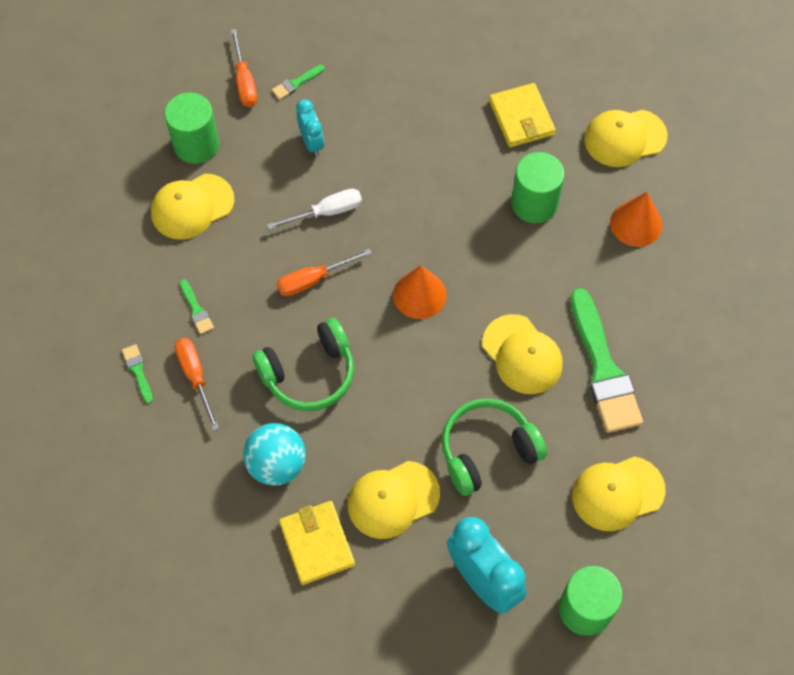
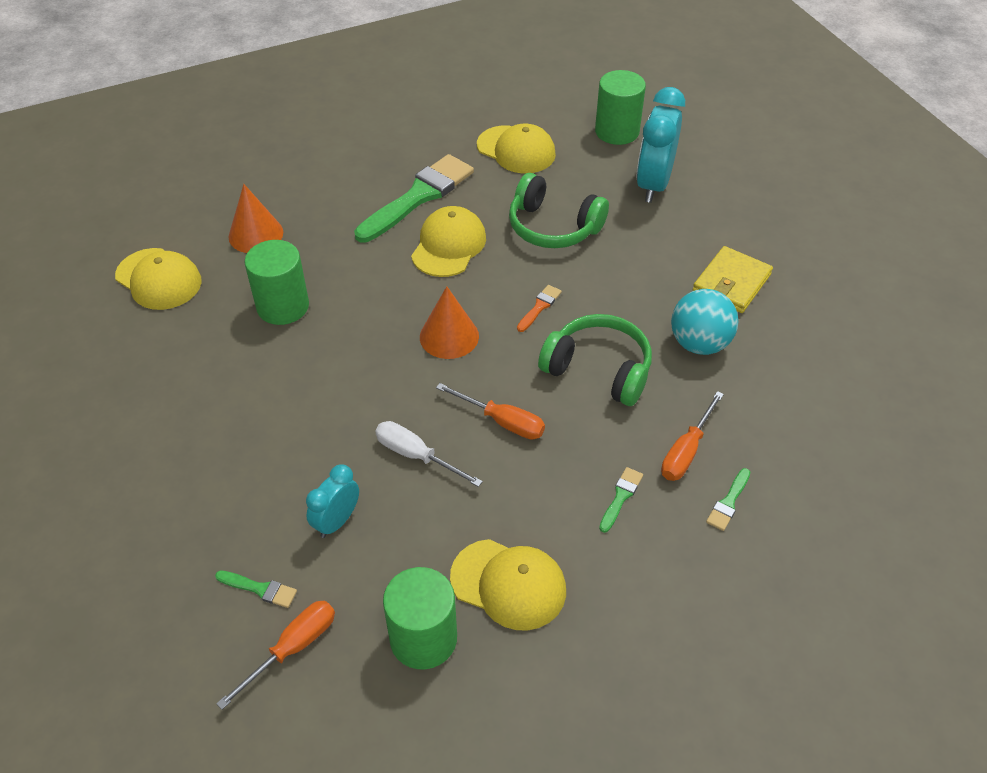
camera: 125 degrees left, 15 degrees down
(393, 499) = (649, 259): yellow cap -> none
(402, 376) = (539, 307): none -> orange brush
(521, 118) = (181, 362): yellow wallet -> none

